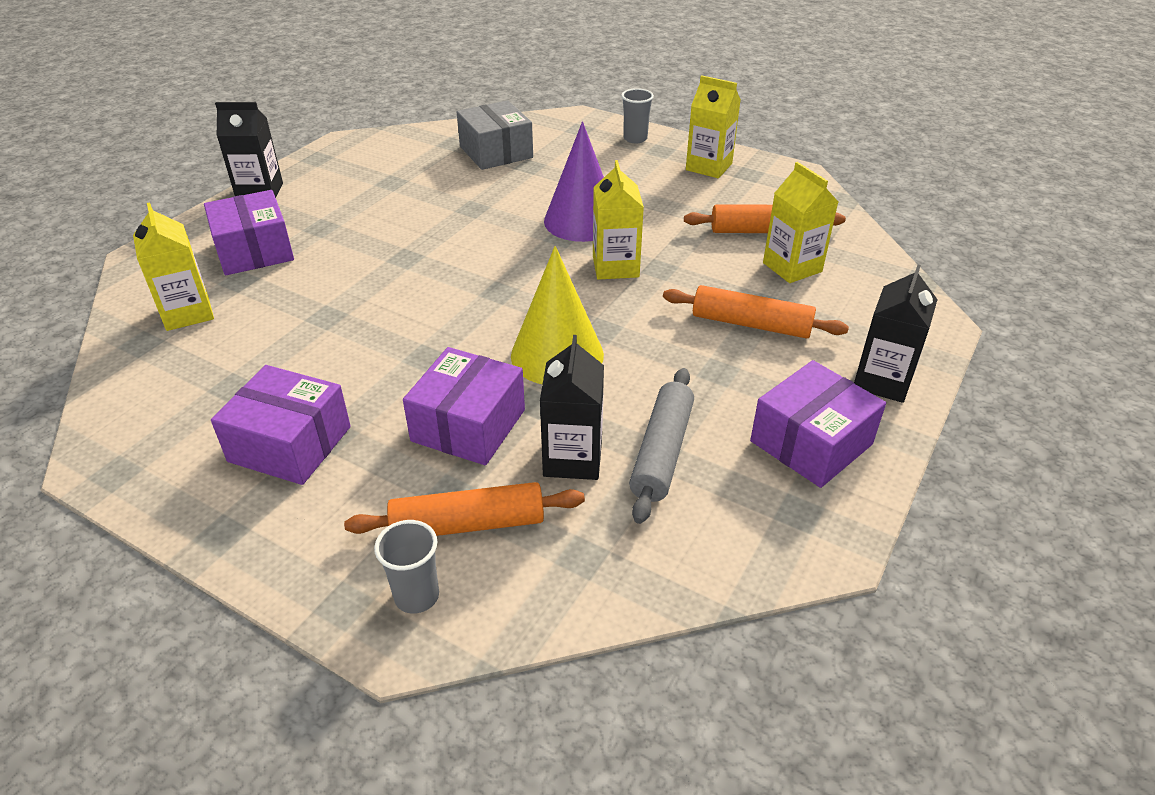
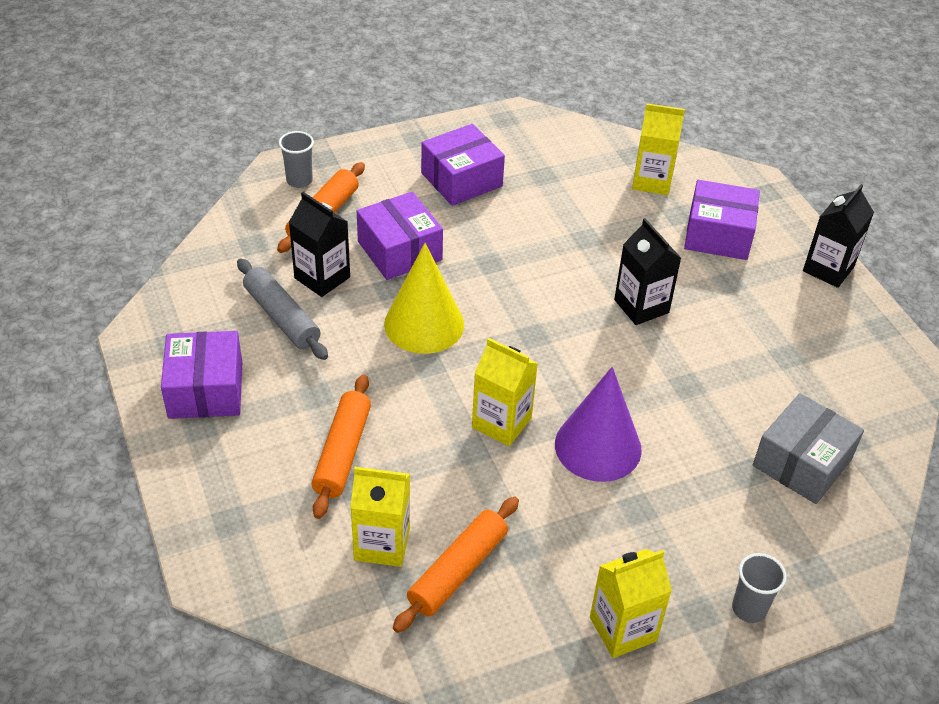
camera: 125 degrees right, 5 degrees up
(496, 152) = (802, 463): grey box -> grey box turned 60 degrees counterclockwise
(751, 324) = (343, 453): orange rolling pin -> orange rolling pin turned 45 degrees counterclockwise
(882, 381) = (204, 477): black carton -> black carton (641, 306)

